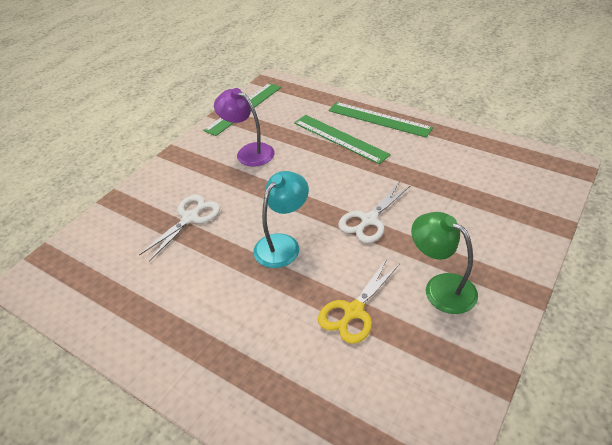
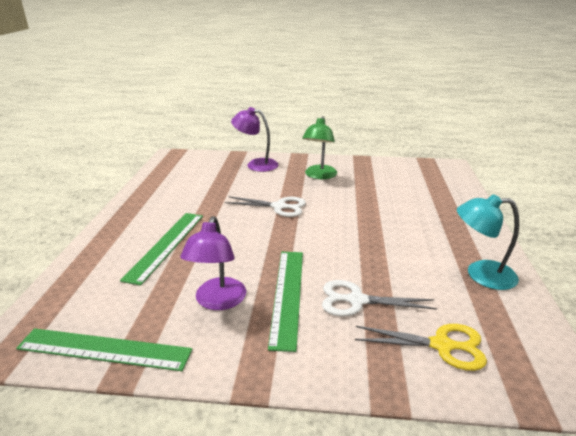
camera: 120 degrees left, 15 degrees down
(283, 244) = (338, 235): turquoise lamp -> turquoise lamp (480, 274)
(354, 311) = (366, 195): yellow scissors -> yellow scissors (441, 345)
(379, 119) = (121, 231): green ruler -> green ruler (287, 295)
(507, 234) = (256, 164): none -> purple lamp

